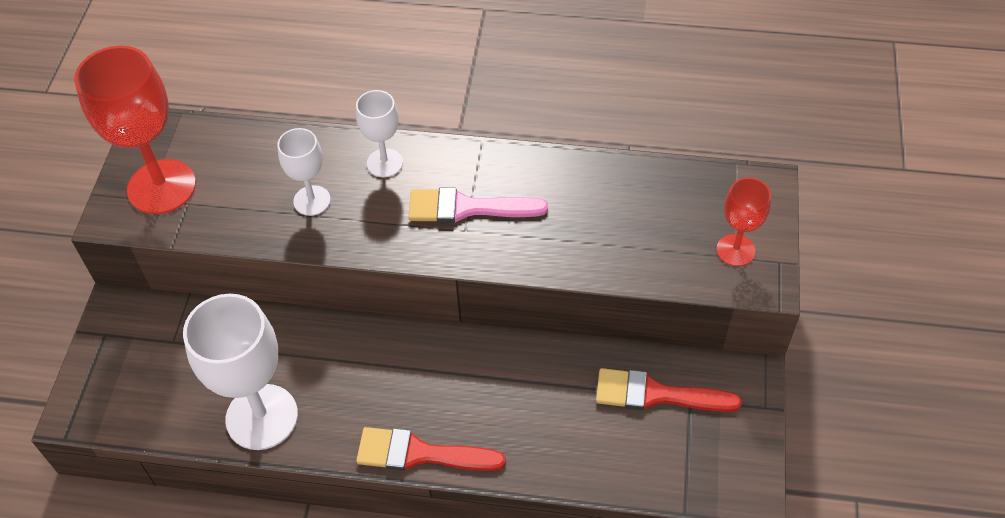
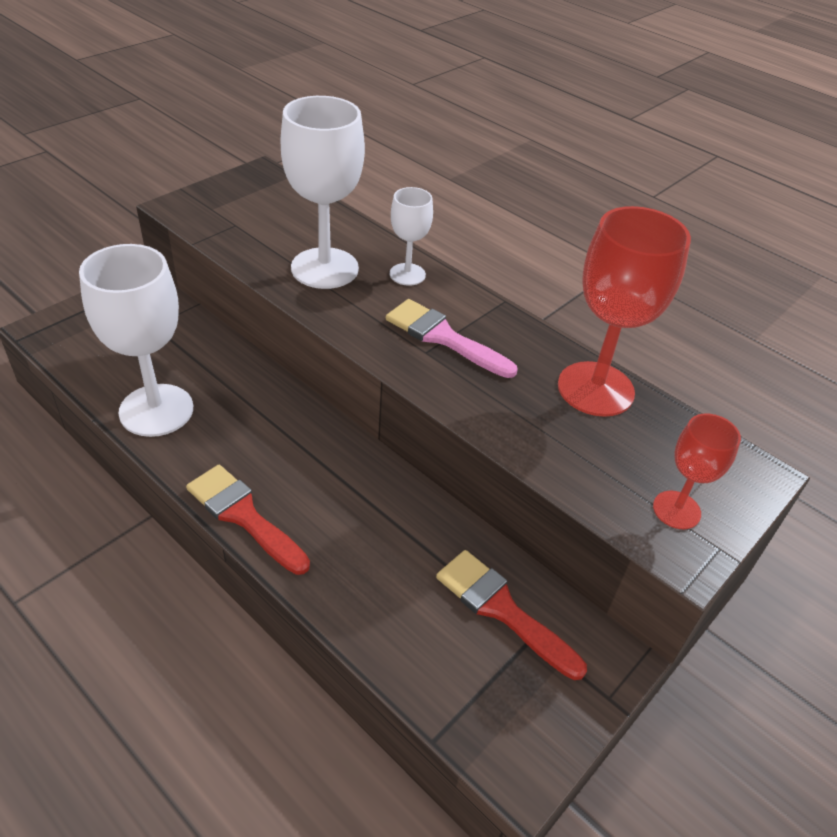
camera: 30 degrees right, 10 degrees down
(161, 187) = (229, 207): red goblet -> red goblet (595, 389)
(312, 200) = (324, 268): white goblet -> white goblet, size x1.85

